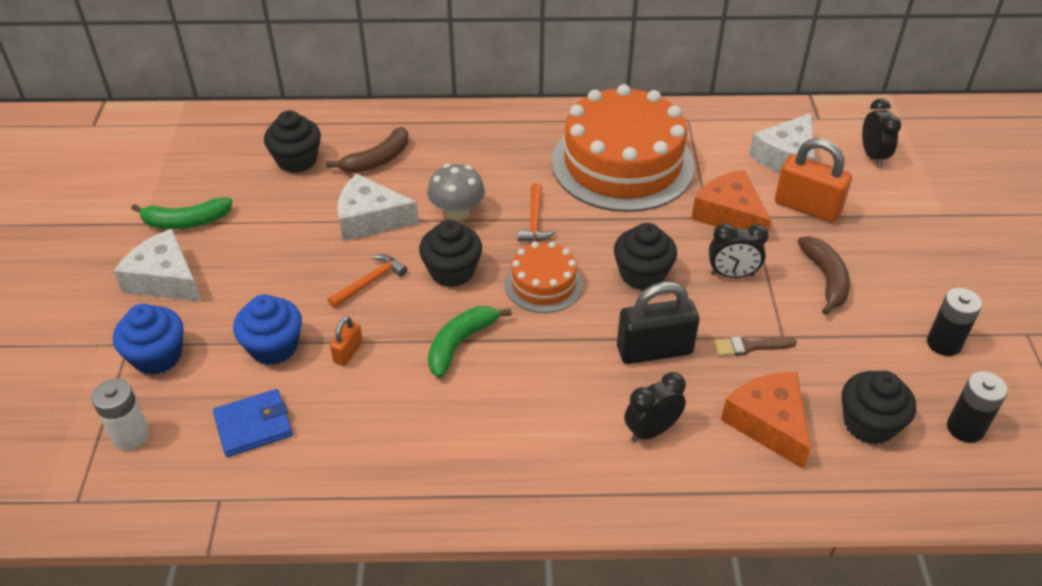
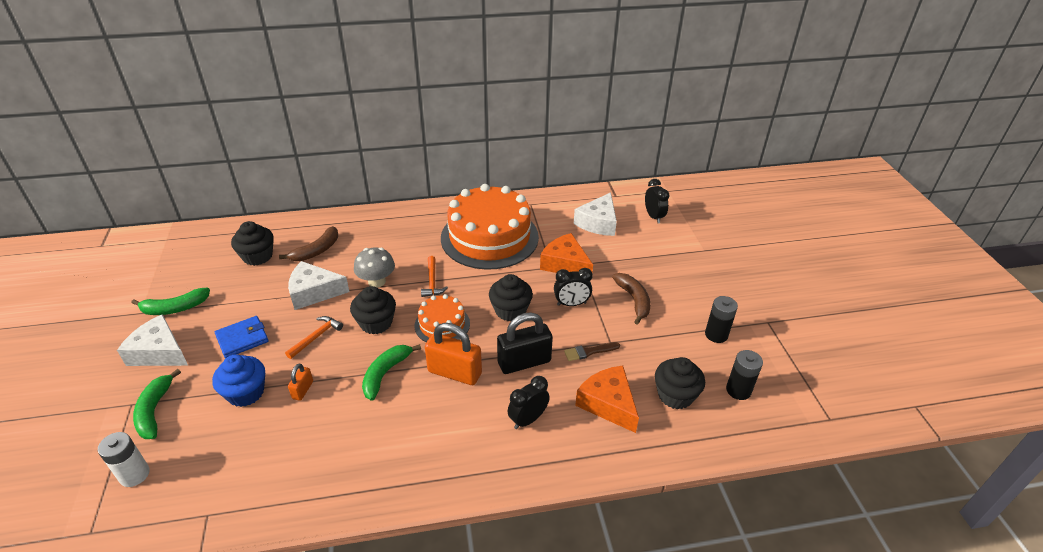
camera: 10 degrees left, 5 degrees down
(157, 356) = (154, 410): blue cupcake -> green banana
(253, 425) = (232, 454): blue wallet -> blue wallet (242, 339)
(807, 207) = (616, 254): orange padlock -> orange padlock (454, 372)

